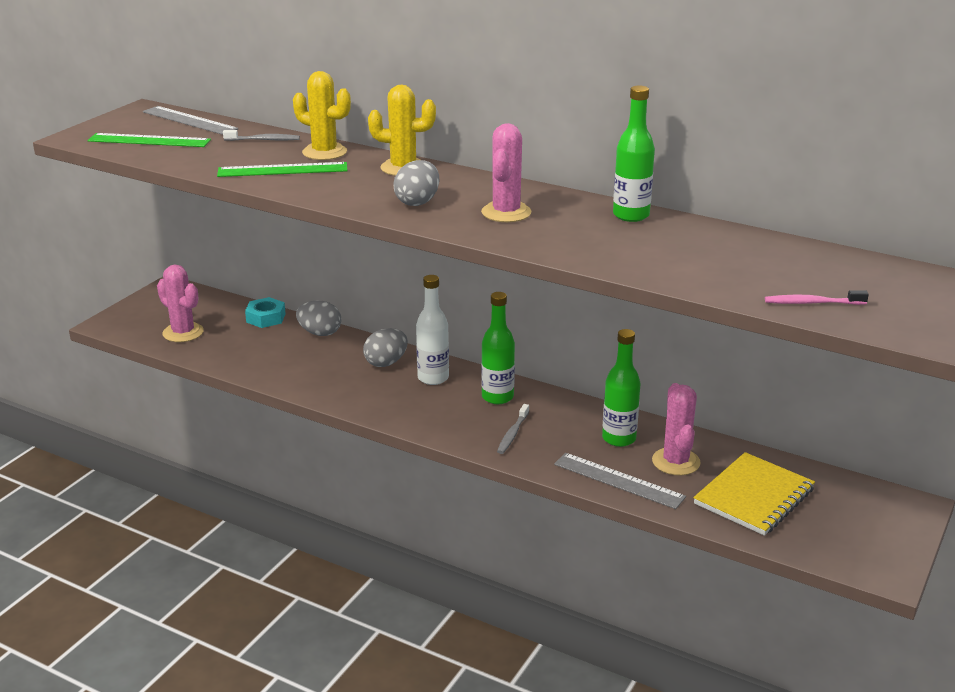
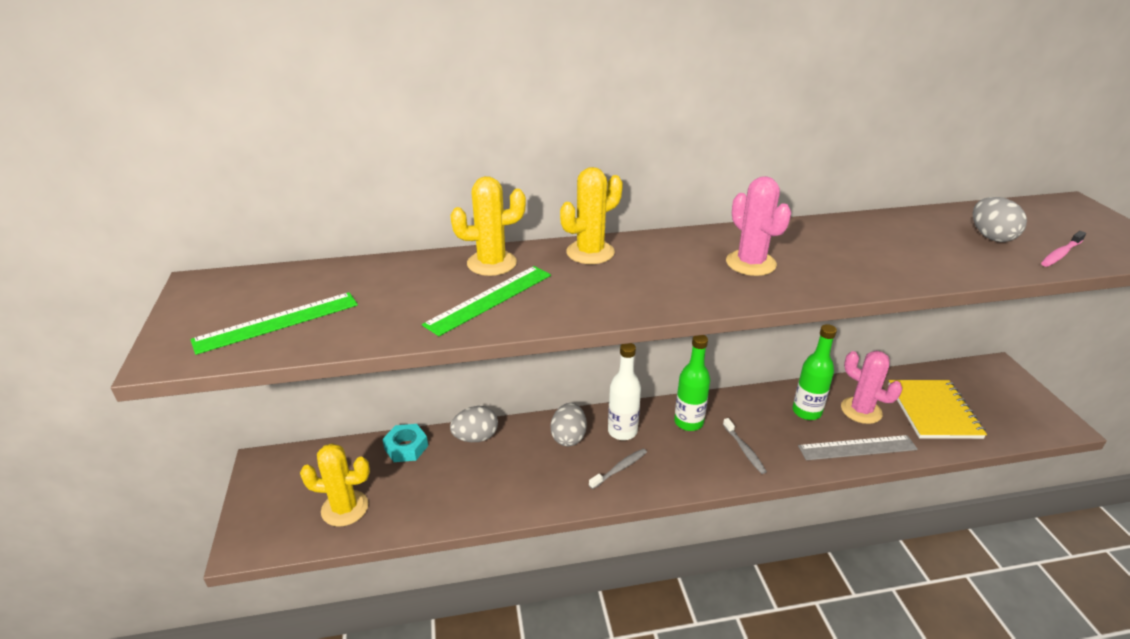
camera: 40 degrees left, 5 degrees up
(183, 332) = (345, 508): pink cactus -> yellow cactus
(190, 120) = (283, 279): grey ruler -> none
(263, 140) = (407, 272): grey toothbrush -> grey toothbrush (619, 468)
(417, 202) = (670, 283): grey egg -> grey egg (991, 237)
(631, 215) = (826, 229): green bottle -> none

